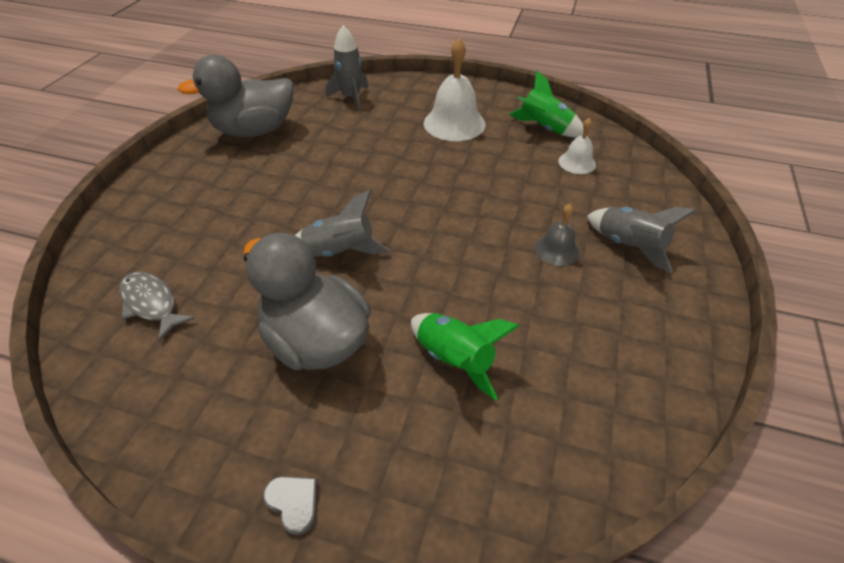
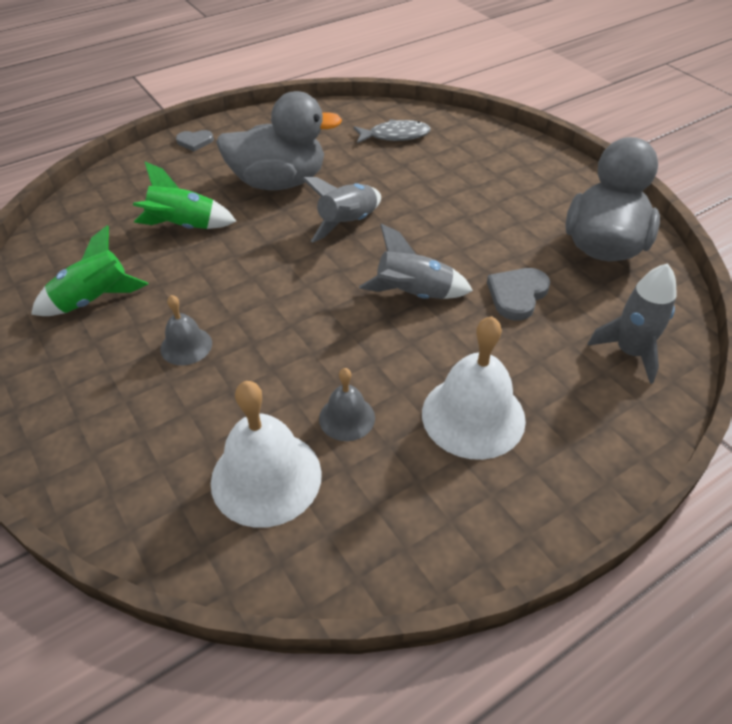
camera: 130 degrees right, 0 degrees up
(342, 143) = (517, 295): none -> grey heart
(510, 157) = (347, 418): none -> grey bell
(544, 129) = (367, 508): green rocket -> green rocket (94, 300)
(577, 162) = (266, 477): white bell -> white bell, size x1.84
(628, 246) = (120, 401): grey rocket -> grey rocket (414, 295)

